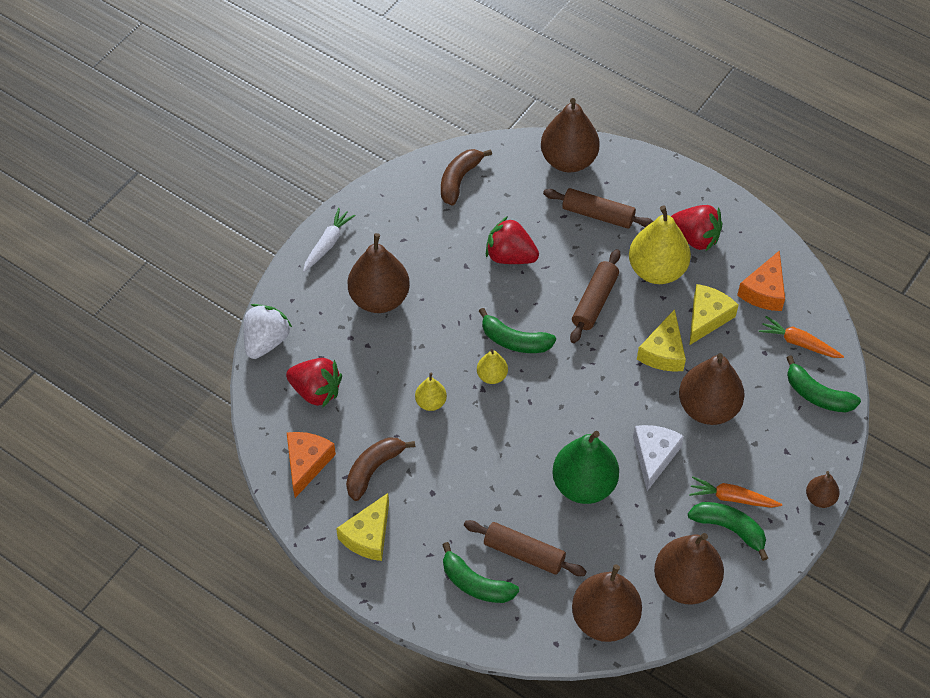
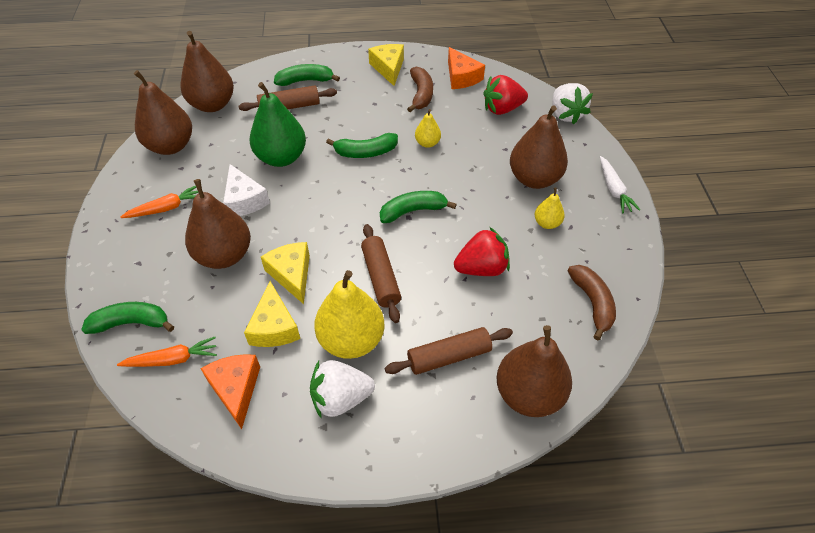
camera: 140 degrees right, 5 degrees down
(492, 376) = (405, 180): yellow pear -> yellow pear (547, 223)
(695, 238) = (341, 398): red strawberry -> white strawberry
(729, 529) = (157, 189): green banana -> green banana (365, 152)
(820, 498) = (92, 246): brown pear -> none

